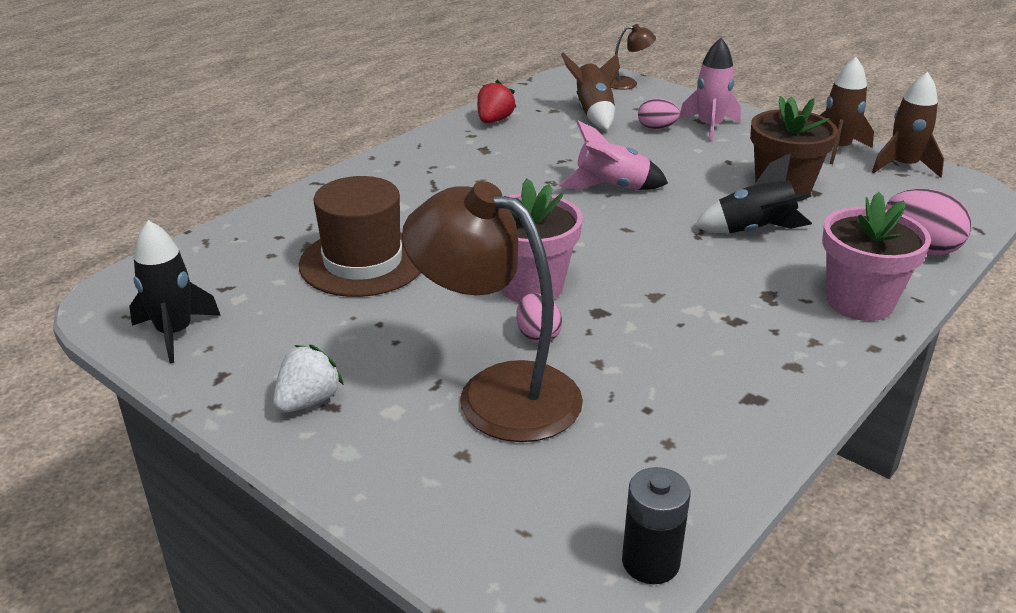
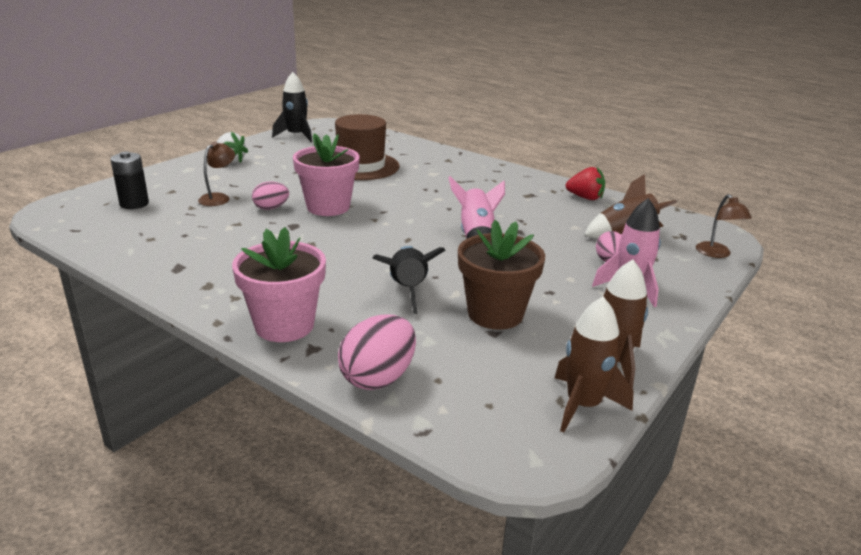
camera: 85 degrees right, 5 degrees down
(497, 392) = (219, 198): brown lamp -> brown lamp, size x0.44
(650, 562) = (63, 229): black battery -> black battery (134, 204)

